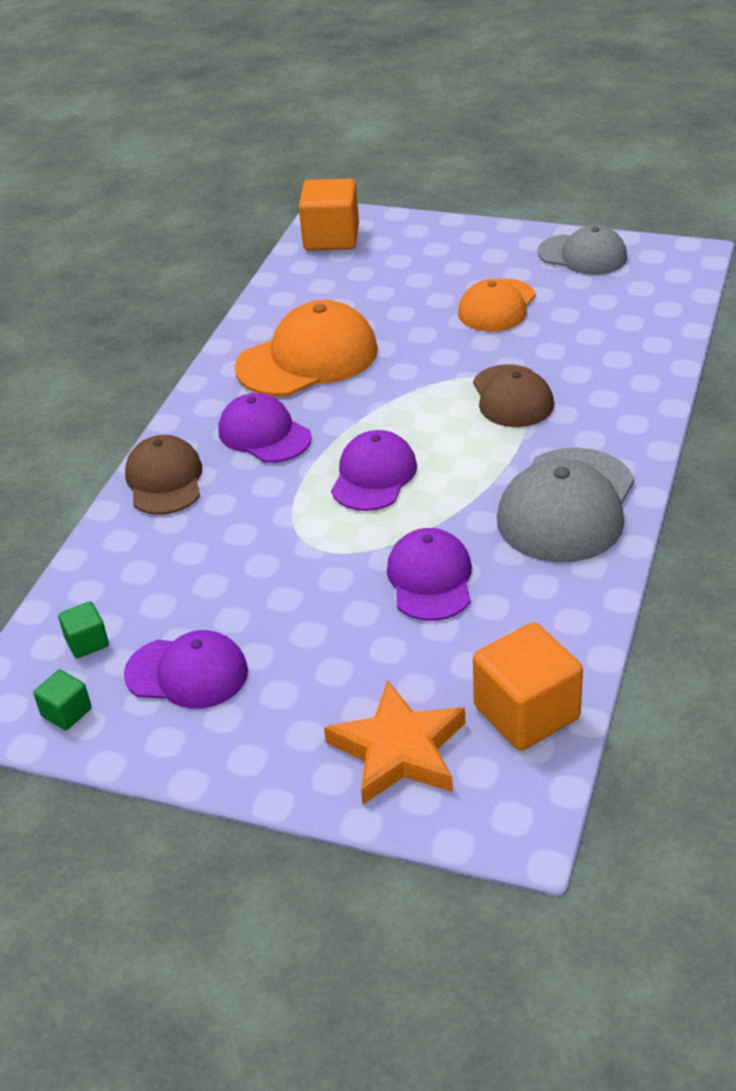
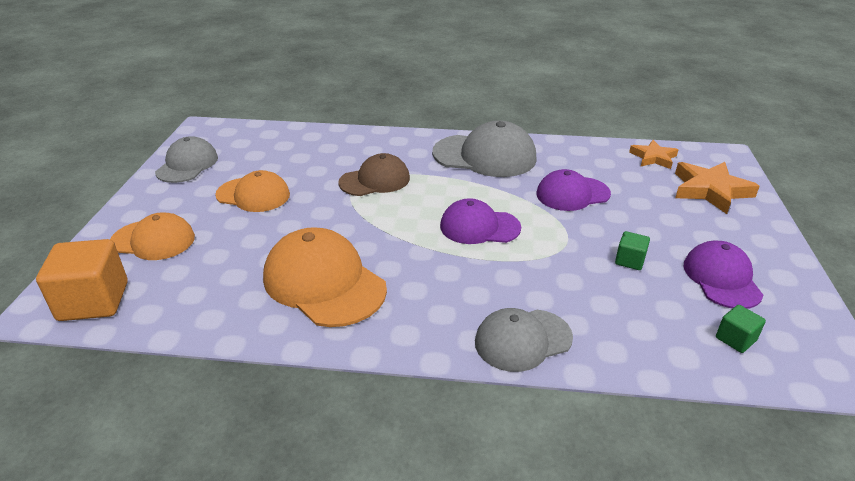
camera: 105 degrees left, 5 degrees down
(66, 712) = (806, 331): green cube -> green cube (629, 261)
(164, 480) = (522, 340): brown cap -> grey cap
(264, 434) = (441, 290): purple cap -> none
(420, 254) = (153, 240): none -> orange cap
(526, 713) = (653, 157): orange cube -> orange star

